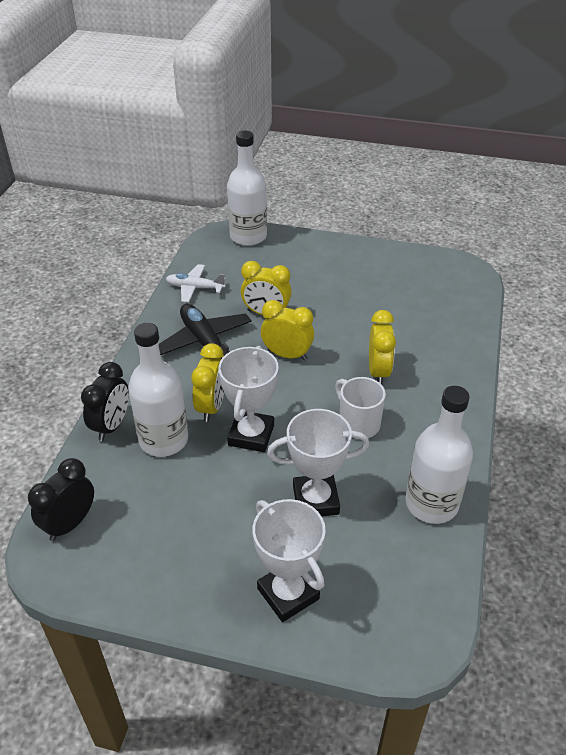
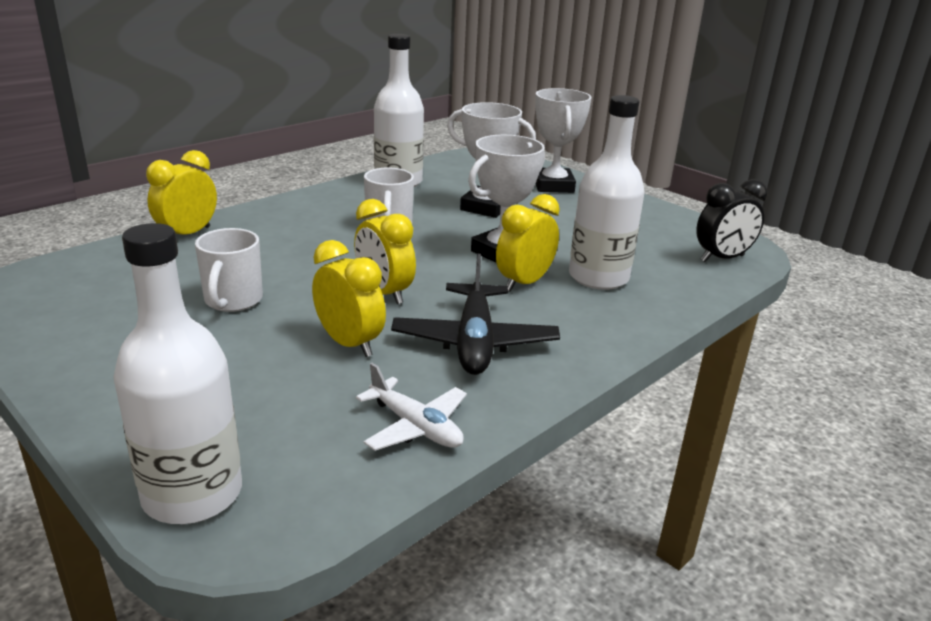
camera: 150 degrees left, 15 degrees down
(111, 426) = (655, 306): black clock -> none
(356, 311) = (233, 301): none -> white mug
(378, 372) = (309, 248): yellow clock -> yellow clock (187, 234)

